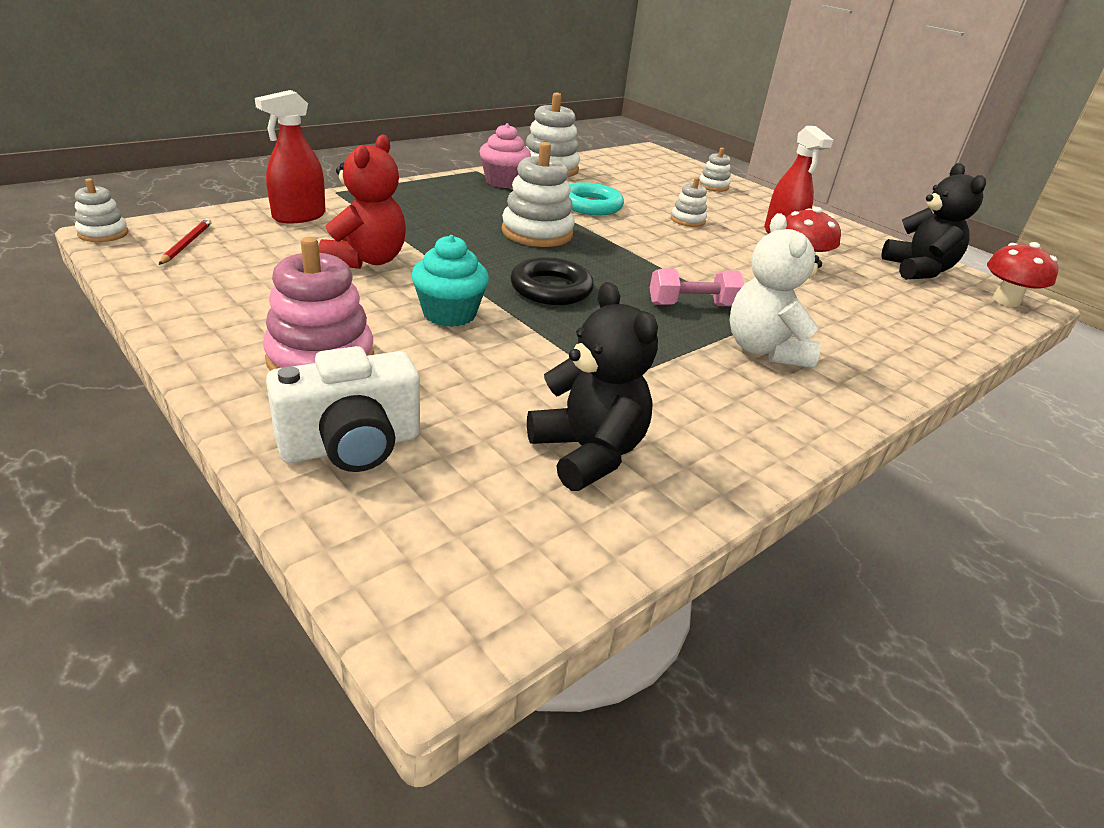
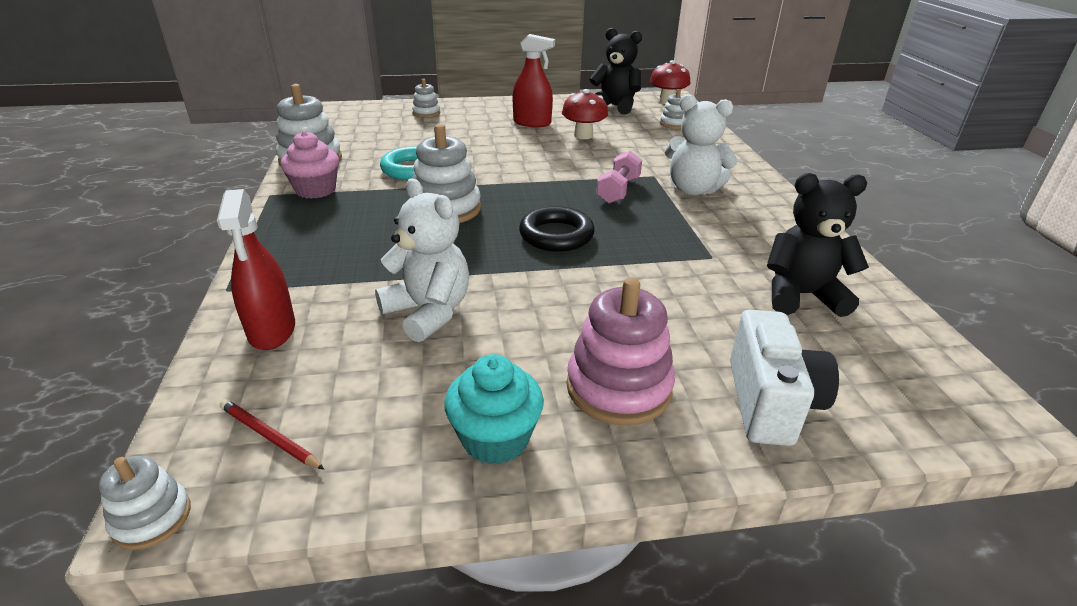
camera: 55 degrees left, 0 degrees up
(366, 260) = (428, 312): red teddy bear -> white teddy bear
(449, 314) = (571, 295): turquoise cupcake -> turquoise cupcake (495, 438)
(687, 220) = (479, 143): white stacking toy -> white stacking toy (673, 124)

